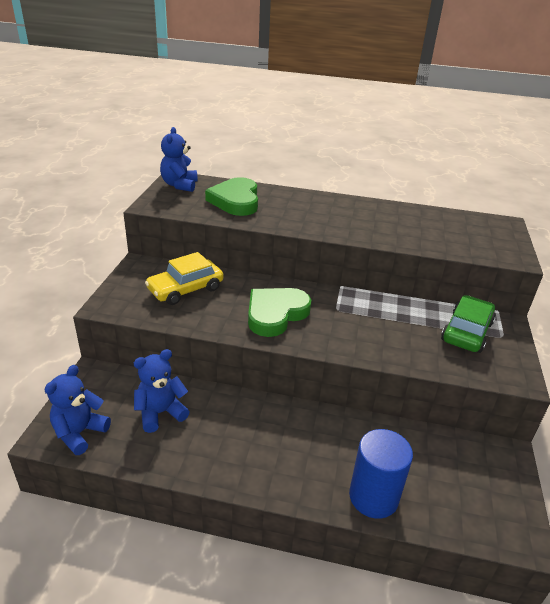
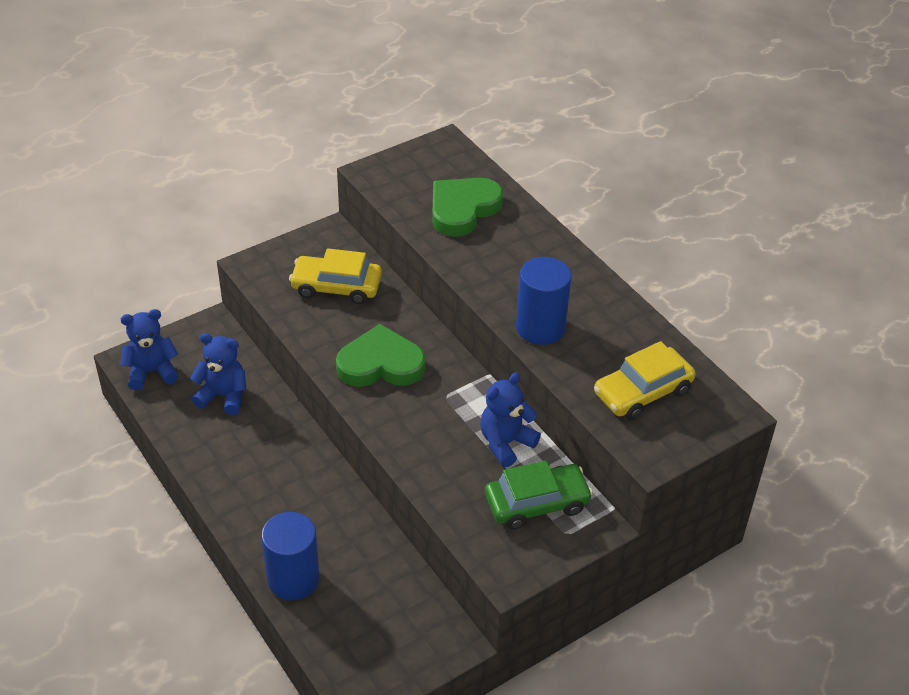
camera: 45 degrees right, 10 degrees up
(179, 185) = (435, 156): blue teddy bear -> blue teddy bear (505, 443)
(367, 232) = (540, 327): none -> blue cylinder
(460, 234) = (642, 392): none -> yellow car

